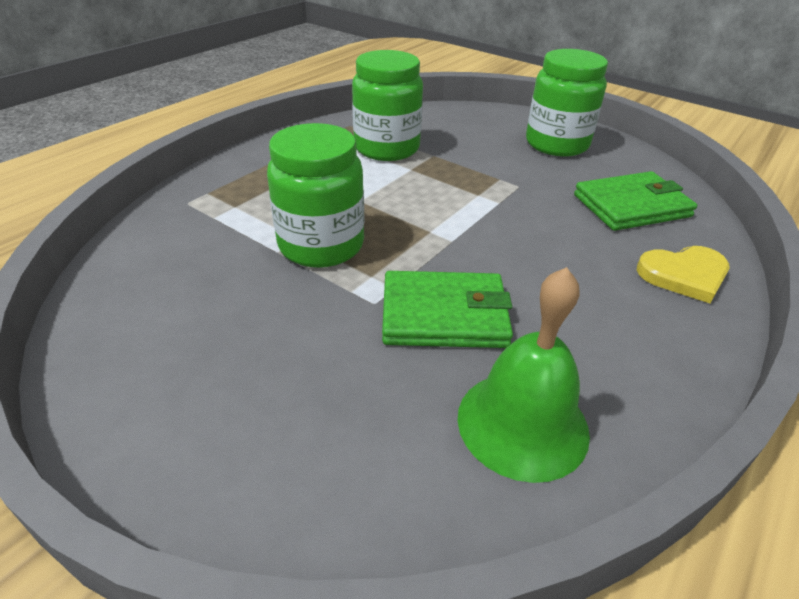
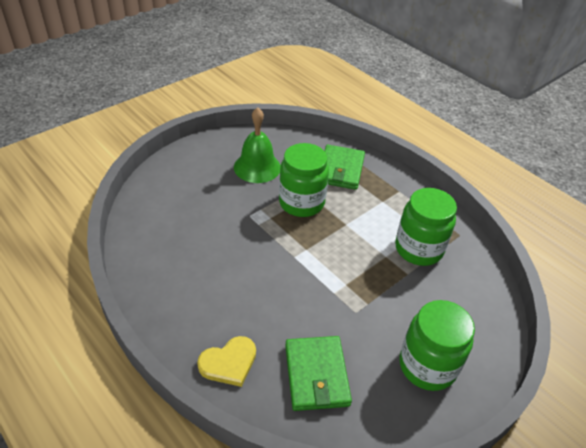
camera: 100 degrees right, 5 degrees up
(444, 315) = (232, 238): green wallet -> green wallet (340, 170)
(522, 423) = (159, 246): green bell -> green bell (257, 167)
(684, 275) = (229, 363): yellow heart -> yellow heart turned 120 degrees counterclockwise

